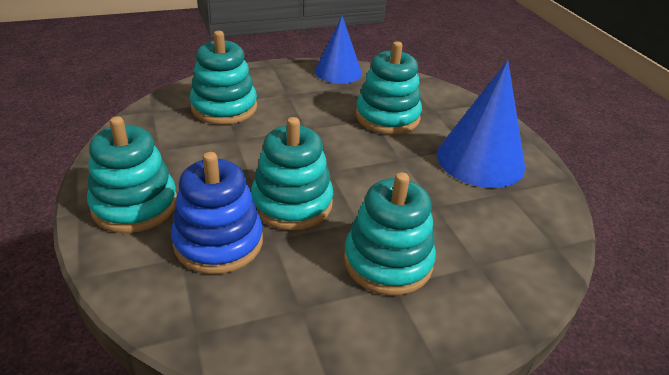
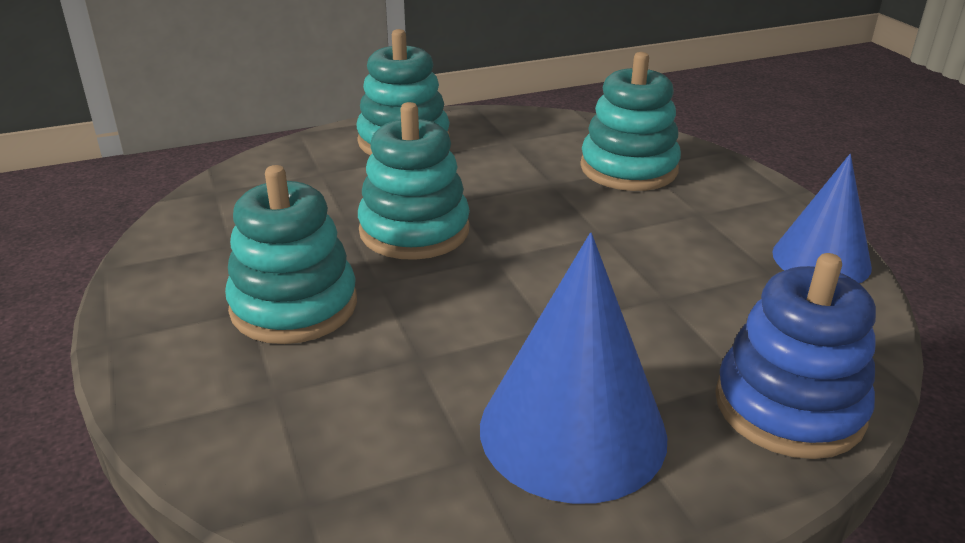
camera: 90 degrees right, 5 degrees down
(218, 242) = (342, 190): blue stacking toy -> blue stacking toy (789, 407)
(387, 117) = (682, 315): turquoise stacking toy -> none

